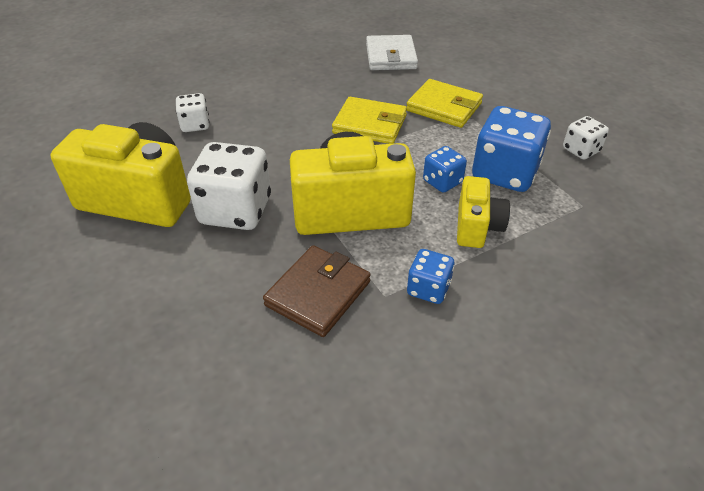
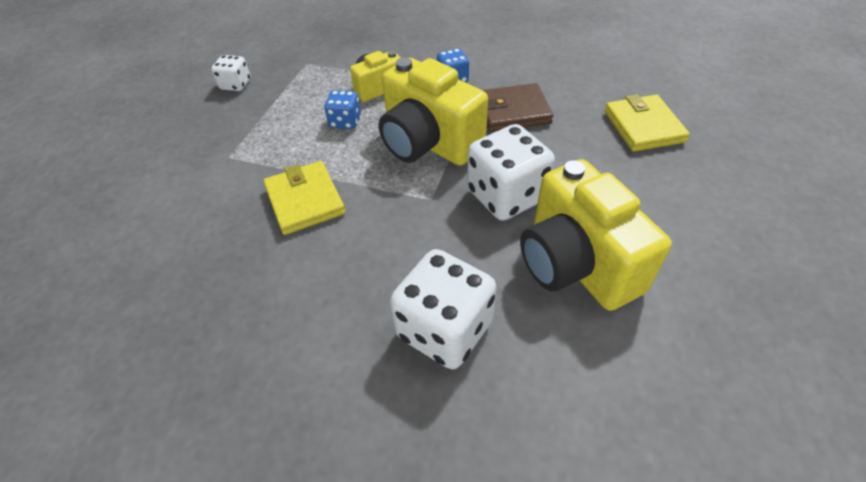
camera: 130 degrees left, 5 degrees up
(195, 125) = (444, 329): white dice -> white dice, size x1.89
(391, 56) = (138, 271): white wallet -> none
(444, 107) = (228, 174): yellow wallet -> yellow wallet (643, 126)
(504, 173) = (302, 102): blue dice -> none

